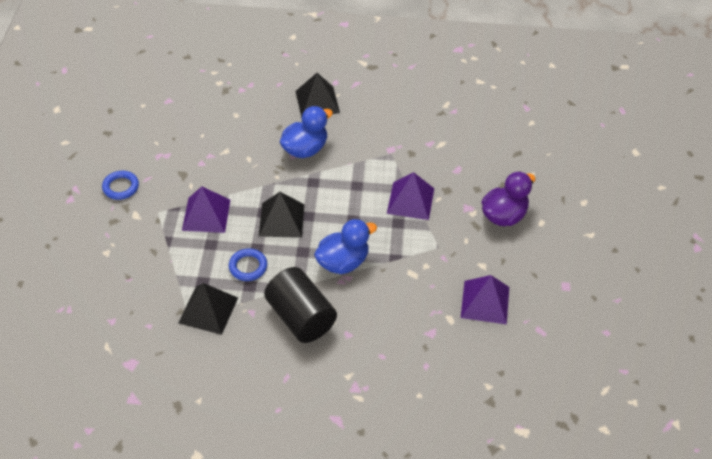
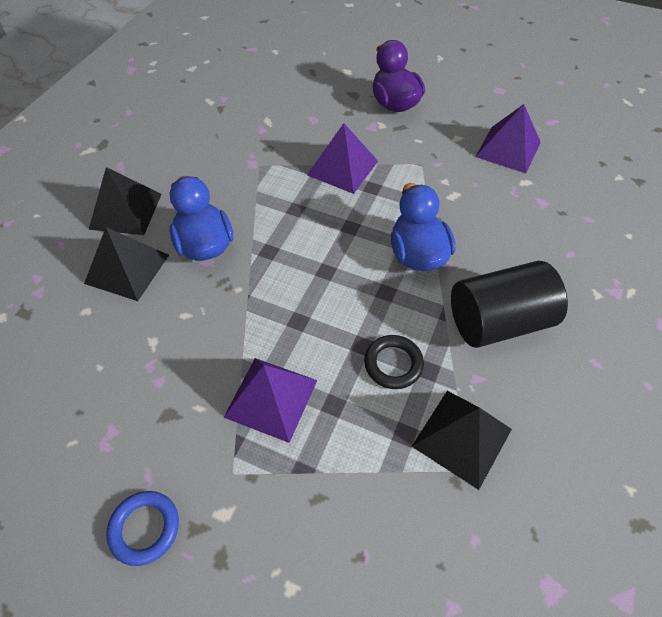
camera: 70 degrees left, 5 degrees up
(248, 267) = (393, 364): blue ring -> black ring
(281, 220) = (321, 302): black pyramid -> black pyramid (127, 269)

